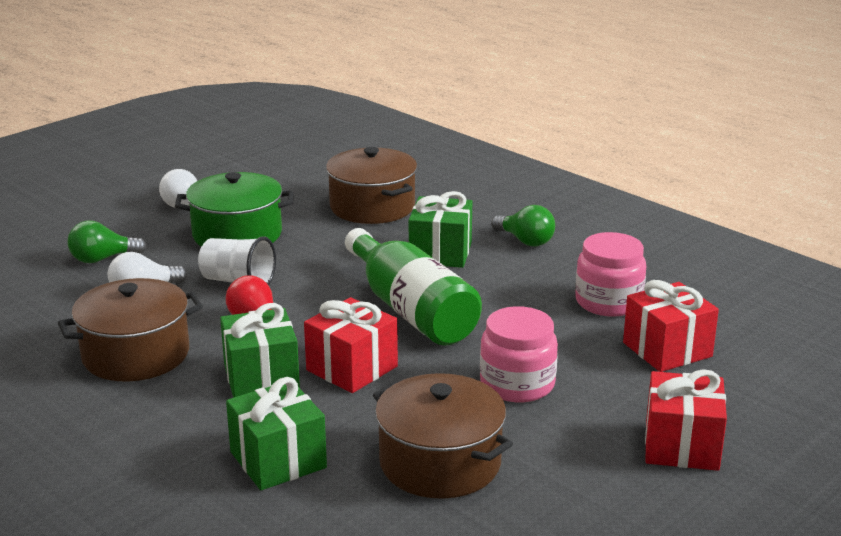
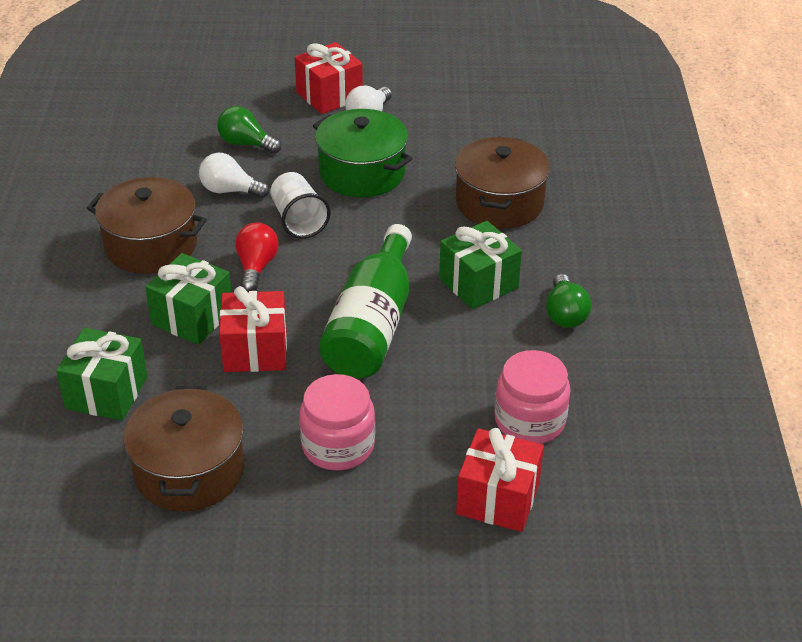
camera: 45 degrees right, 15 degrees up
(681, 445) = (361, 588): red gift -> red gift (329, 95)

